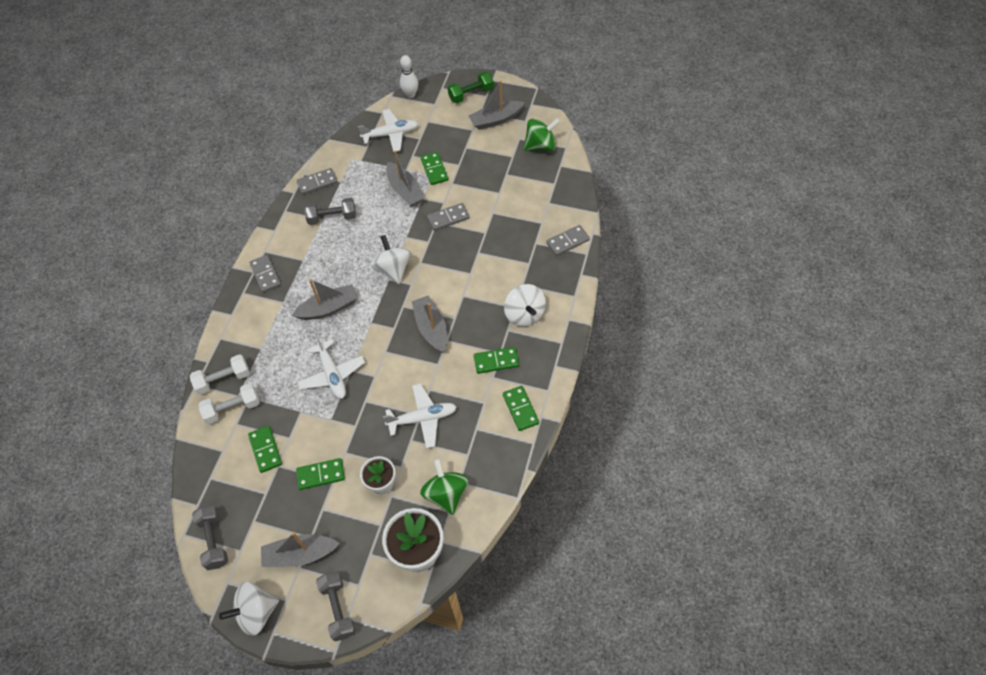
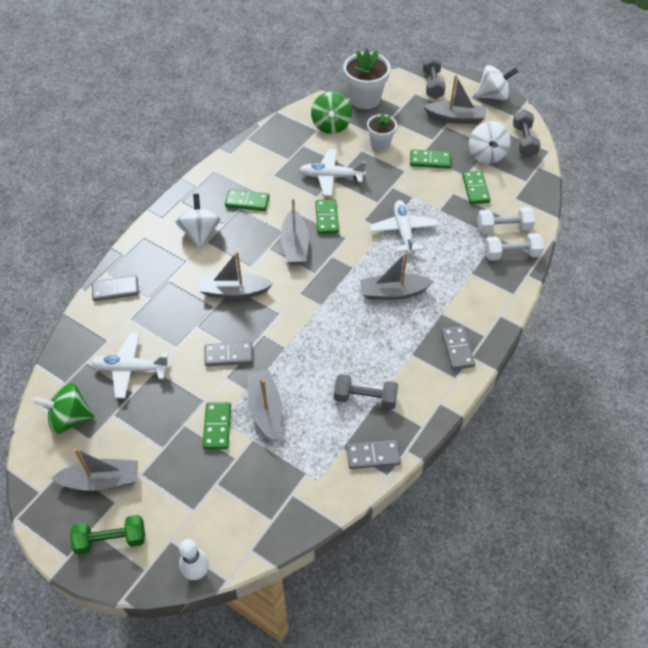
camera: 165 degrees left, 5 degrees down
(391, 134) = (252, 504): white plane -> white plane (130, 369)
(393, 269) = (313, 314): white spinning top -> white spinning top (486, 155)
(467, 269) = (234, 291): none -> grey boat
(520, 409) = (244, 162): green domino -> green domino (326, 218)

